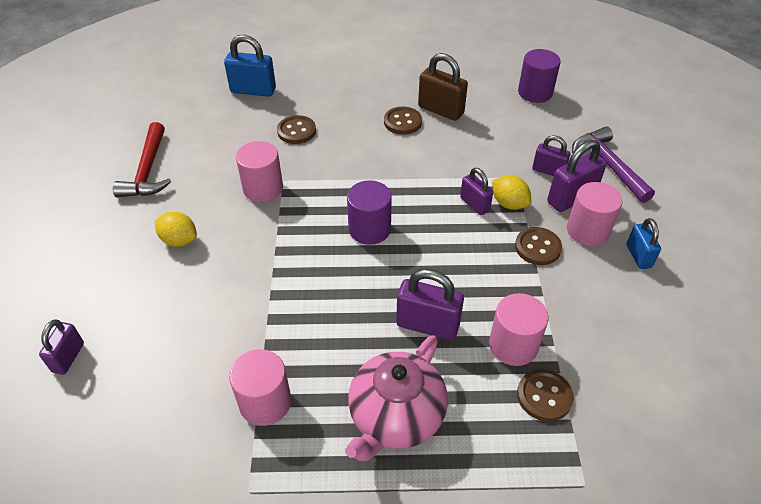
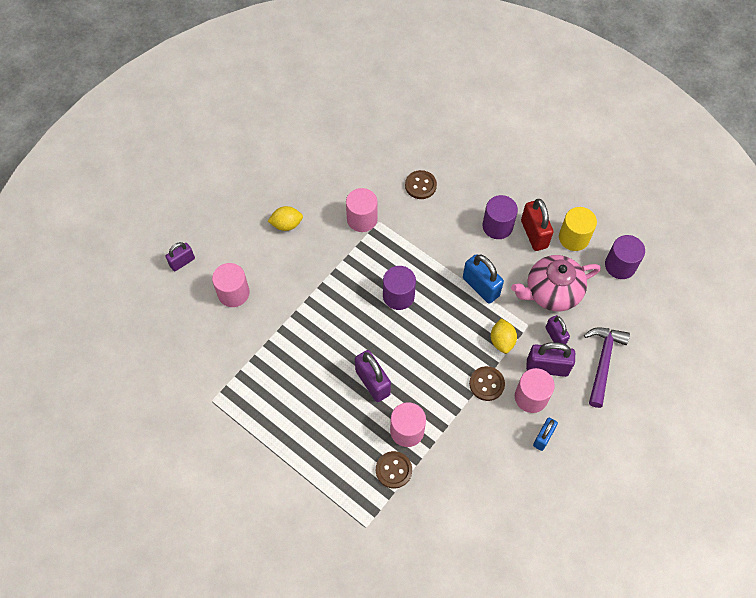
camera: 40 degrees right, 15 degrees up
(148, 171) = (306, 157): red hammer -> none
(179, 240) = (286, 224): yellow lemon -> yellow lemon turned 75 degrees counterclockwise
(253, 90) = (422, 128): blue padlock -> blue padlock (480, 287)
(265, 402) = (254, 361): pink cylinder -> pink cylinder (233, 293)
(395, 416) = (309, 419): pink teapot -> pink teapot (551, 292)
(402, 122) = (497, 226): brown button -> purple cylinder
(440, 110) = (534, 234): brown padlock -> red padlock
(474, 204) = (479, 325): purple padlock -> none
(476, 95) = (574, 238): none -> yellow cylinder

